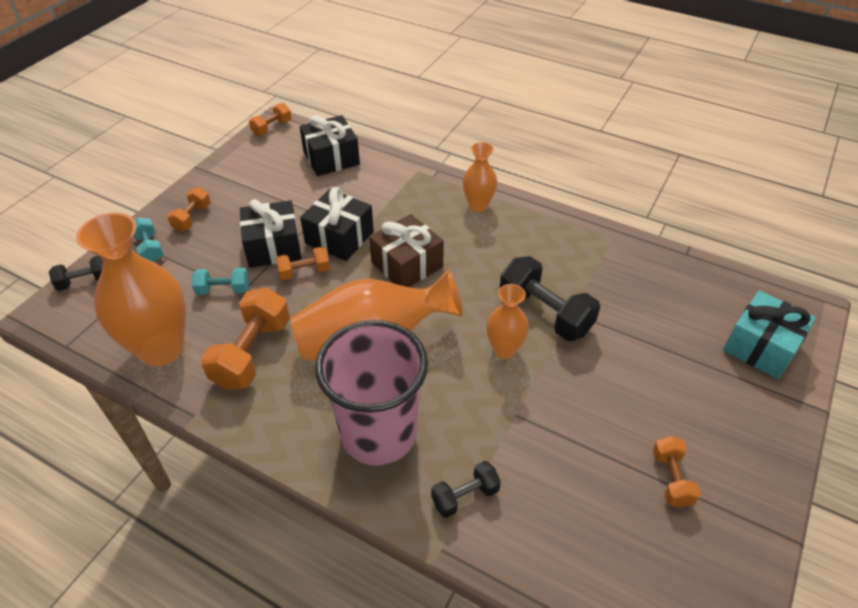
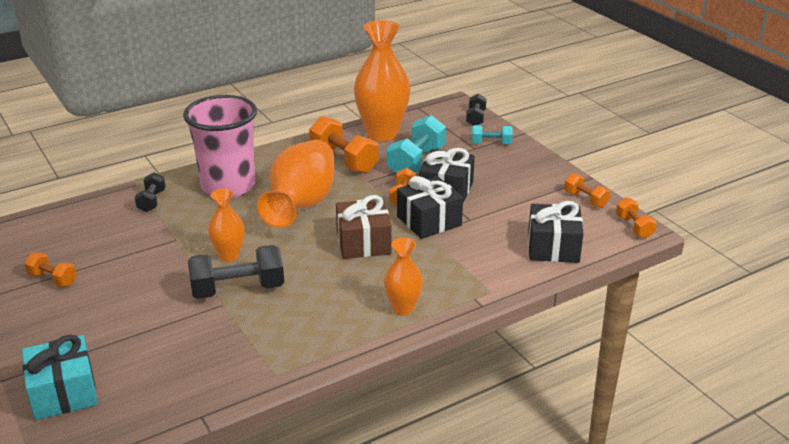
camera: 120 degrees right, 15 degrees down
(192, 218) = (515, 164): orange dumbbell -> orange dumbbell (585, 199)
(223, 290) = (416, 162): turquoise dumbbell -> turquoise dumbbell, size x1.80

